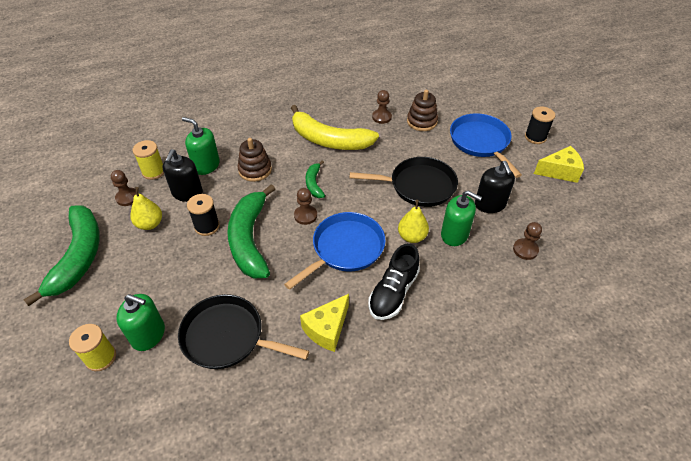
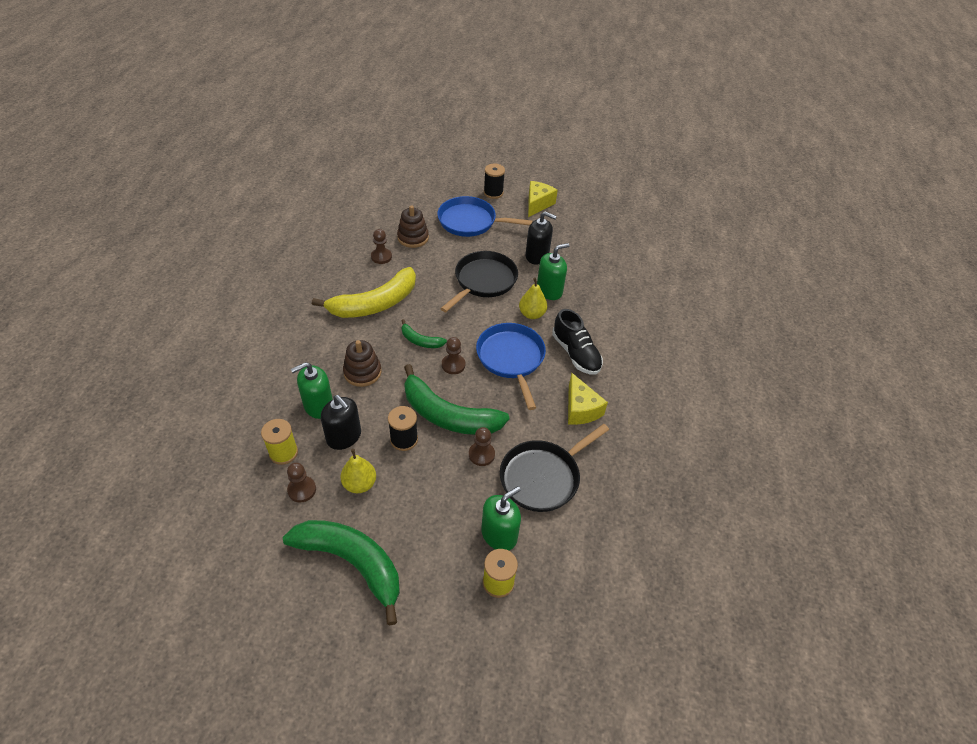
camera: 60 degrees left, 0 degrees up
(525, 250) = (592, 265): brown pawn -> brown pawn (481, 454)

